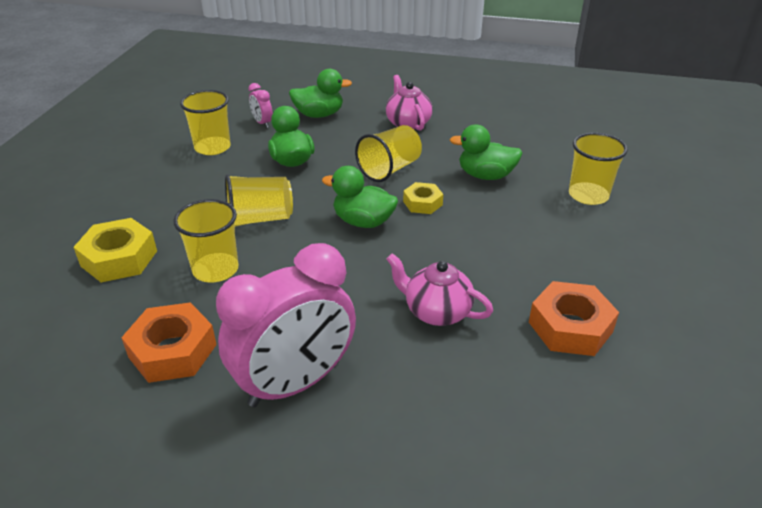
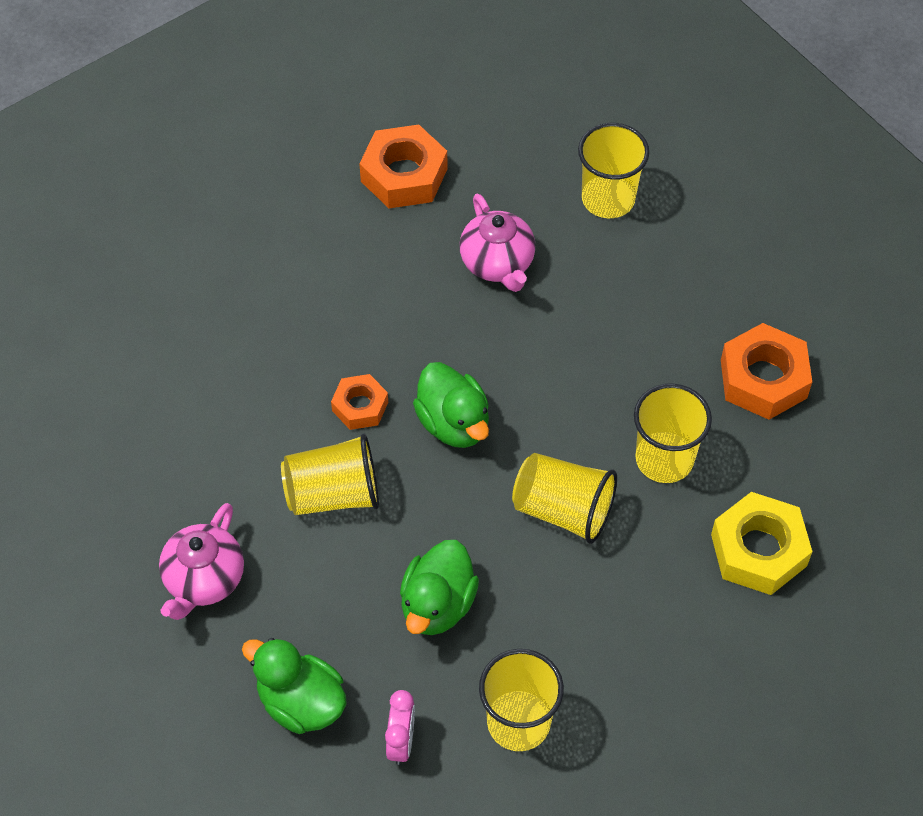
camera: 140 degrees left, 20 degrees up
(295, 383) = (679, 277): pink clock -> none
(422, 203) = (360, 406): yellow nut -> orange nut
(485, 175) = (238, 399): green duck -> none
(588, 195) = (173, 290): yellow cup -> yellow cup (608, 199)

